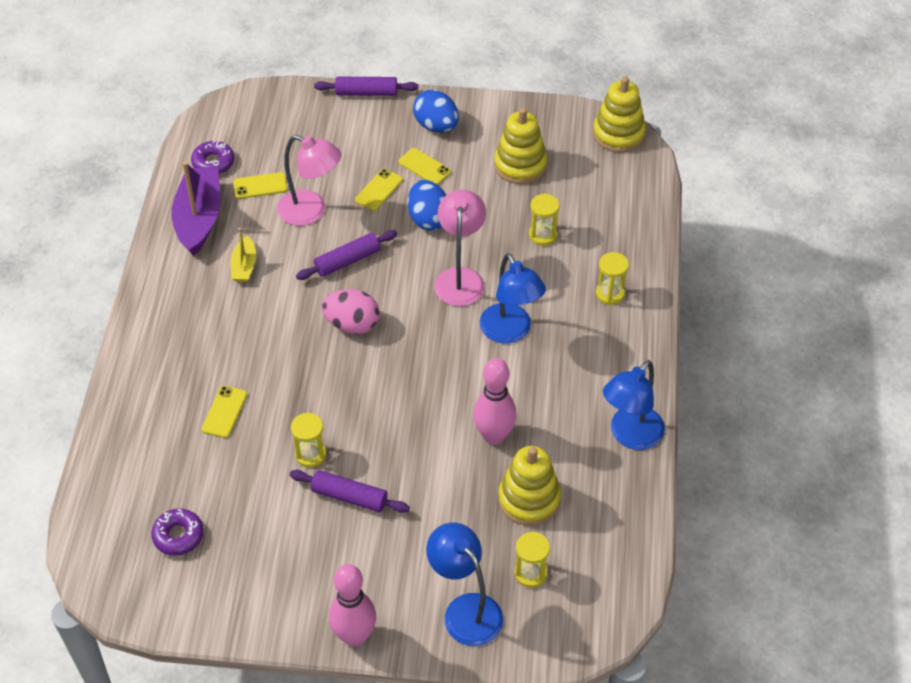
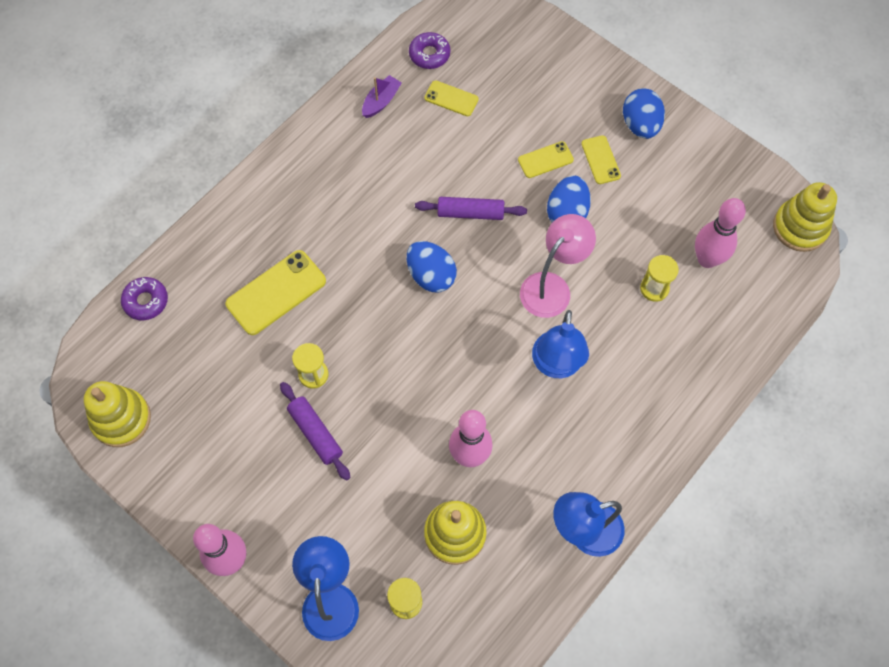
camera: 35 degrees right, 15 degrees up
(178, 536) = (166, 380): purple donut -> purple donut (146, 301)
(199, 218) = (381, 101): purple boat -> purple boat, size x0.51
(224, 412) = (276, 293): yellow phone -> yellow phone, size x1.75
(244, 266) = (385, 167): yellow boat -> none
(311, 211) = (474, 147): pink lamp -> none
(352, 324) = (431, 275): pink egg -> blue egg
(366, 93) = (604, 58): purple rolling pin -> none
(520, 165) = (686, 207): yellow stacking toy -> yellow stacking toy (121, 419)
(567, 193) = (707, 259): none -> pink bowling pin
(610, 293) = (671, 383): yellow hourglass -> none

